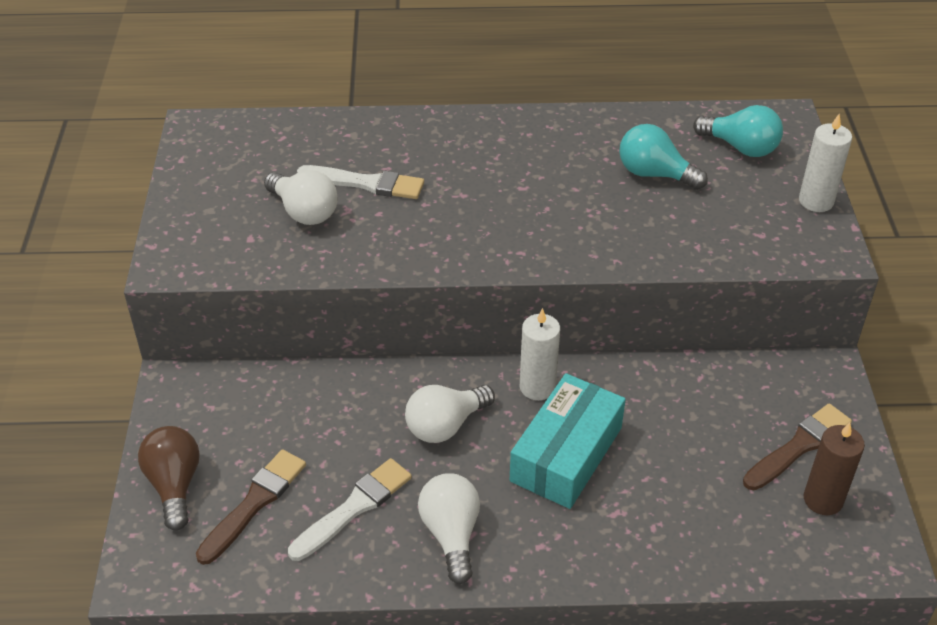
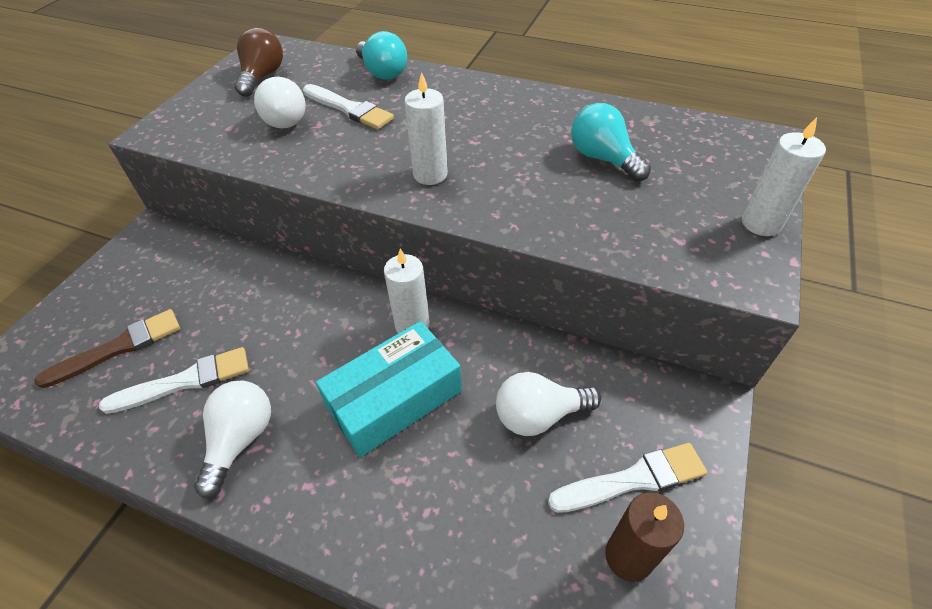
camera: 25 degrees right, 5 degrees up
(174, 485) = (80, 311): brown light bulb -> brown light bulb (262, 77)
(445, 425) = (312, 333): white light bulb -> white light bulb (539, 415)
(506, 233) = (430, 174): none -> white candle
(740, 147) = (705, 155): turquoise light bulb -> turquoise light bulb (382, 72)
(799, 446) = (633, 479): brown brush -> white brush

